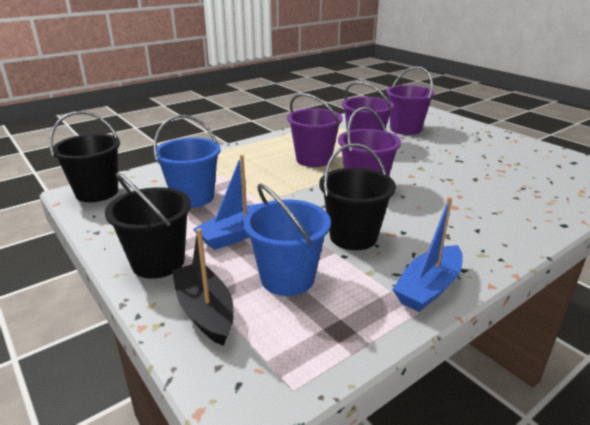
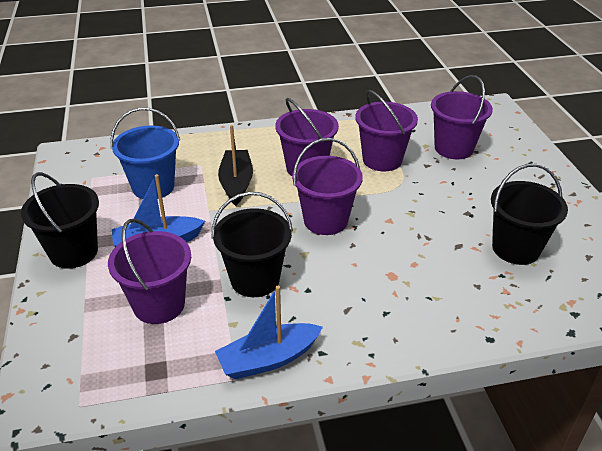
camera: 25 degrees right, 10 degrees up
(97, 192) = (80, 157): black bucket -> black bucket (515, 248)
(205, 311) = (72, 313): black boat -> black boat (236, 183)
(287, 278) = (159, 304): blue bucket -> purple bucket

